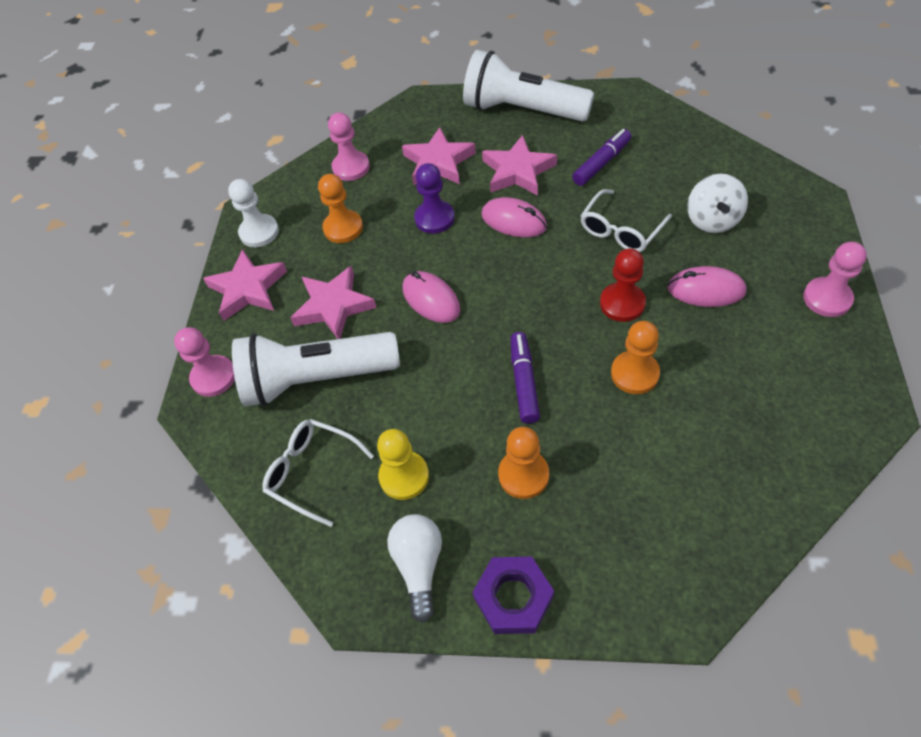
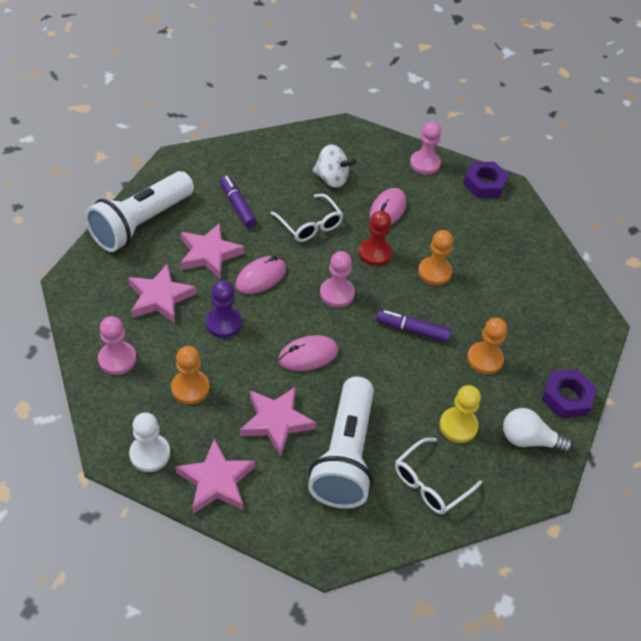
camera: 80 degrees left, 5 degrees down
(213, 377) = (303, 532): pink pawn -> pink pawn (337, 294)
(851, 378) = (484, 184): none -> purple nut

